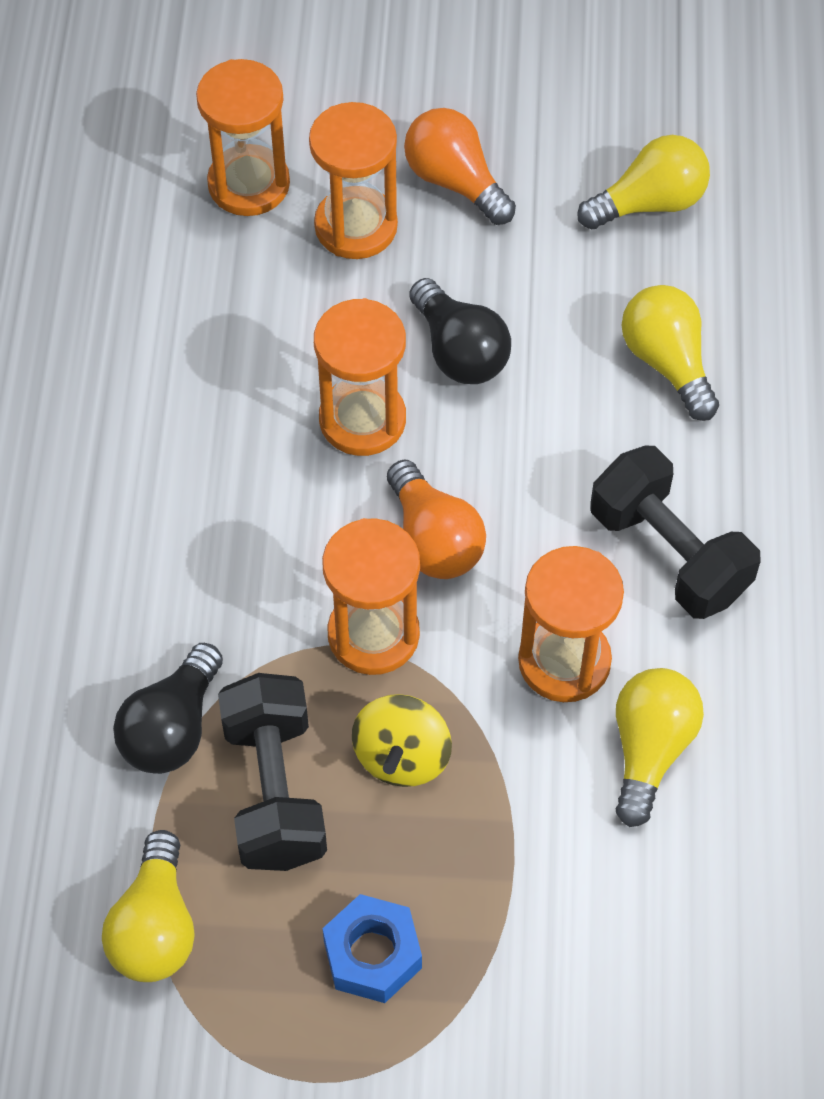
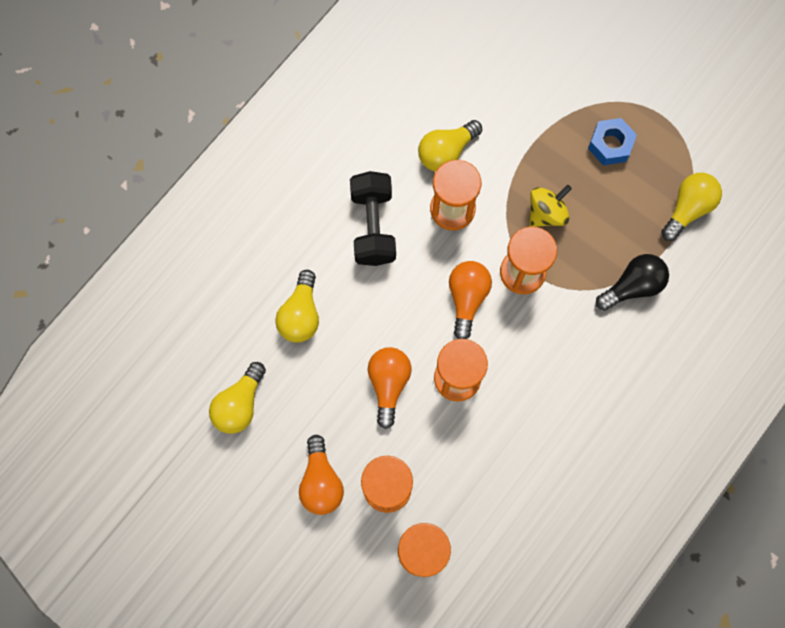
camera: 145 degrees left, 15 degrees up
(275, 790) = (607, 232): black dumbbell -> none
(459, 351) = (388, 384): black light bulb -> orange light bulb
(649, 203) = (240, 404): yellow light bulb -> yellow light bulb turned 75 degrees counterclockwise

